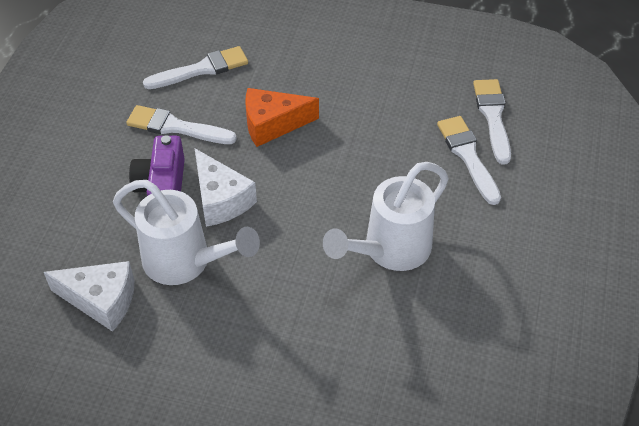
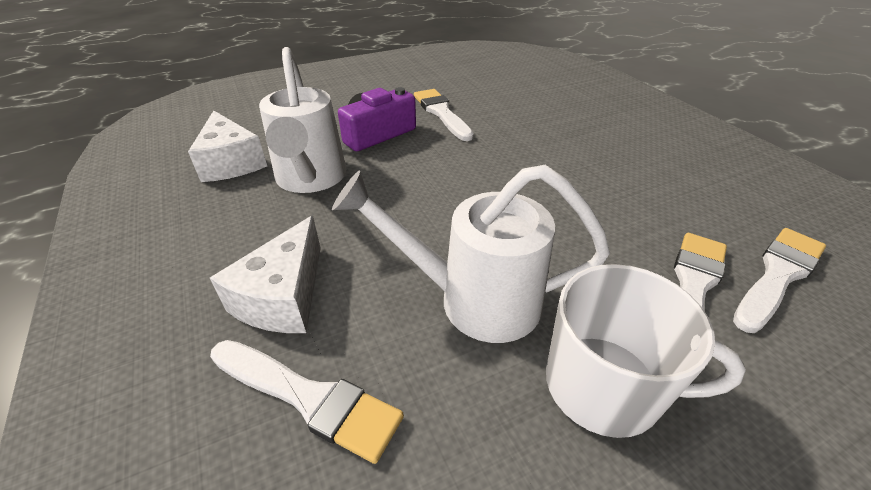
camera: 50 degrees right, 10 degrees down
(202, 69) = (510, 97): white brush -> white brush (309, 398)
(221, 199) = (399, 163): white cheese -> white cheese (283, 296)
(272, 124) = (513, 148): orange cheese -> none
(484, 240) = (605, 386): none -> white mug

